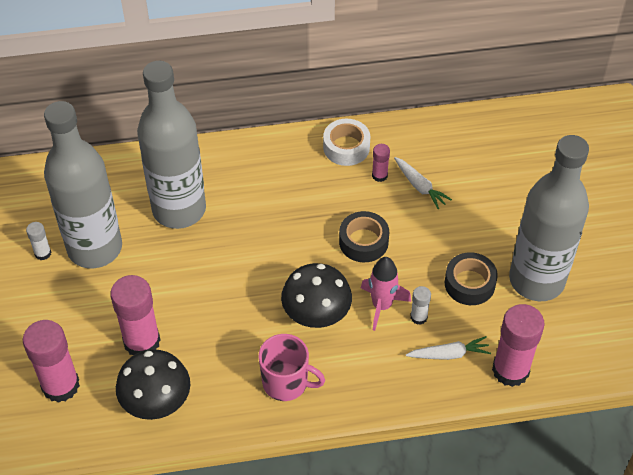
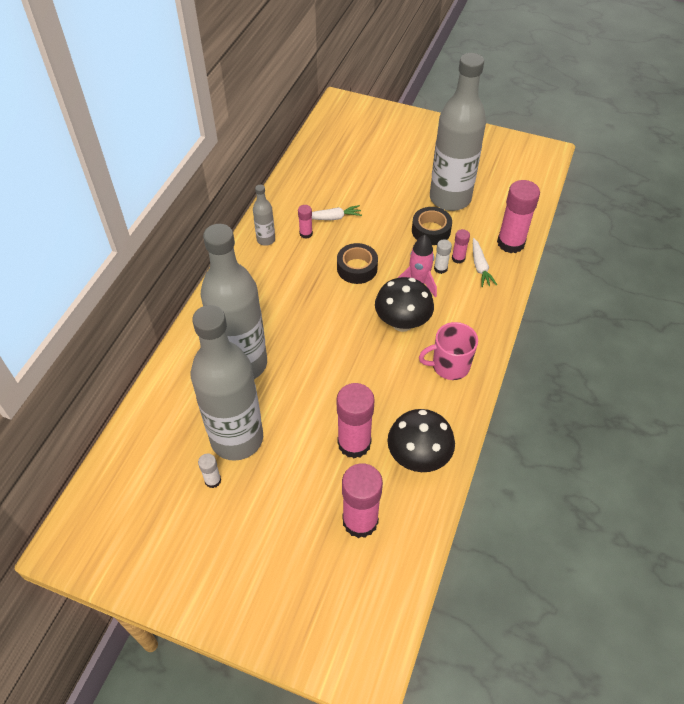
camera: 60 degrees left, 0 degrees up
(286, 382) = (449, 366): pink mug -> pink mug turned 150 degrees counterclockwise
(346, 147) = (266, 240): white tape -> grey bottle
(446, 327) = (458, 258): none -> pink glue stick
(449, 354) = (480, 267): white carrot -> white carrot turned 150 degrees clockwise

